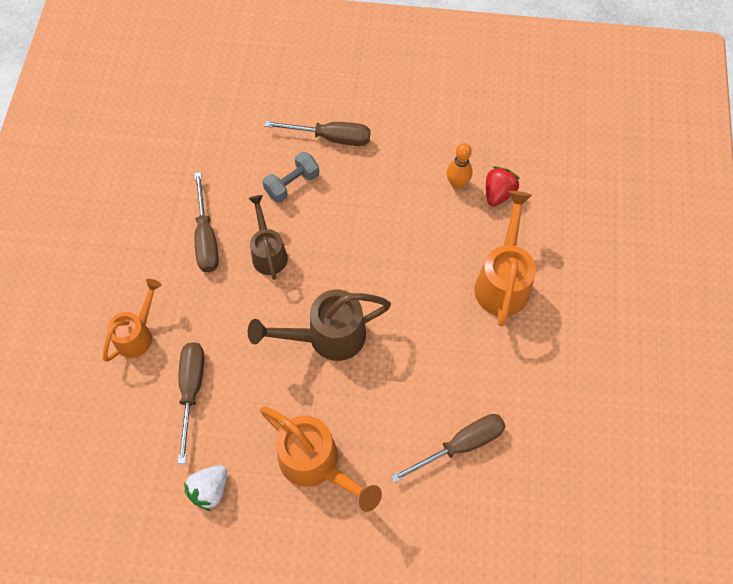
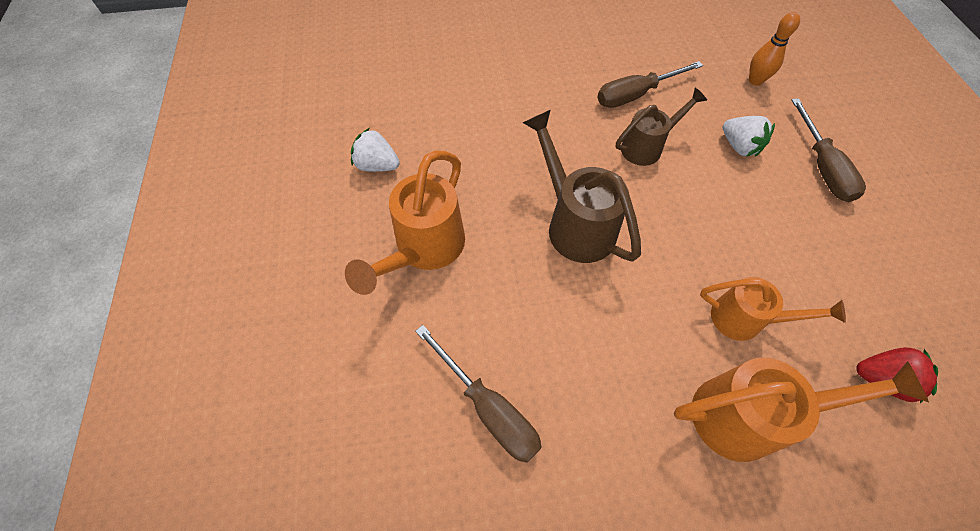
camera: 75 degrees right, 5 degrees down
(137, 334) = (514, 74): orange watering can -> orange watering can (745, 320)
(191, 390) = (473, 126): brown screwdriver -> none
(292, 184) = (739, 147): grey dumbbell -> white strawberry
(457, 183) = (859, 320): orange bowling pin -> orange bowling pin (755, 81)

